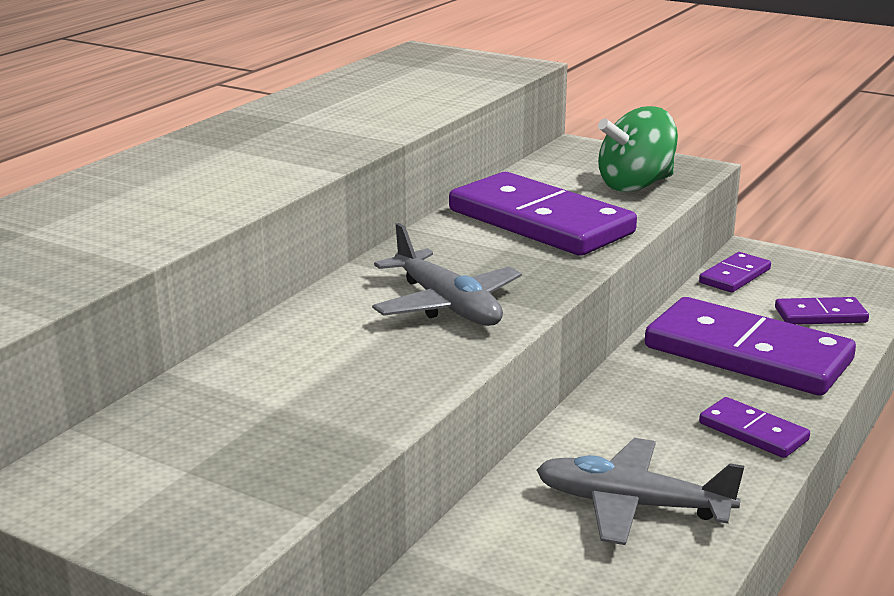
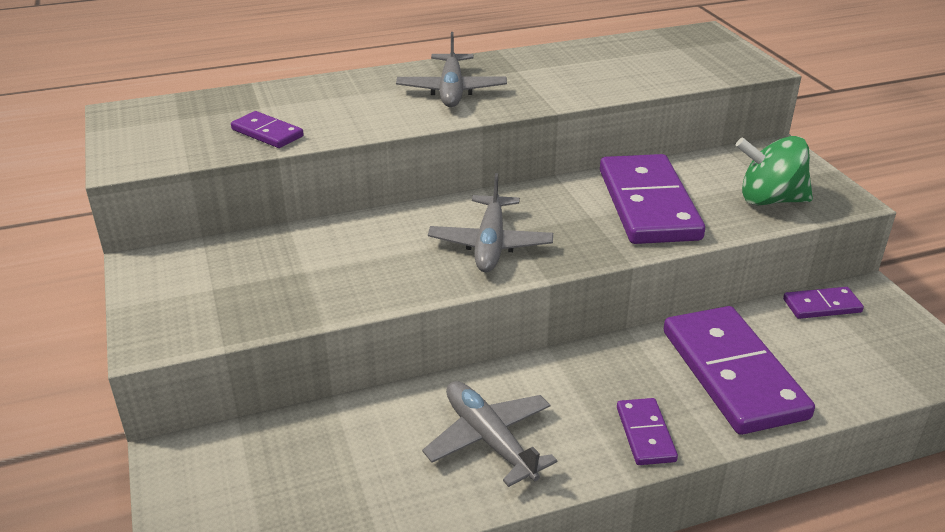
camera: 40 degrees right, 10 degrees up
(250, 155) = (451, 90): none -> grey plane
(820, 315) = (844, 370): purple domino -> purple domino (267, 133)

